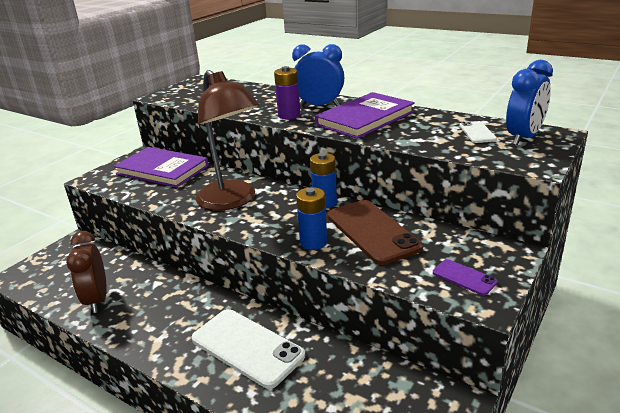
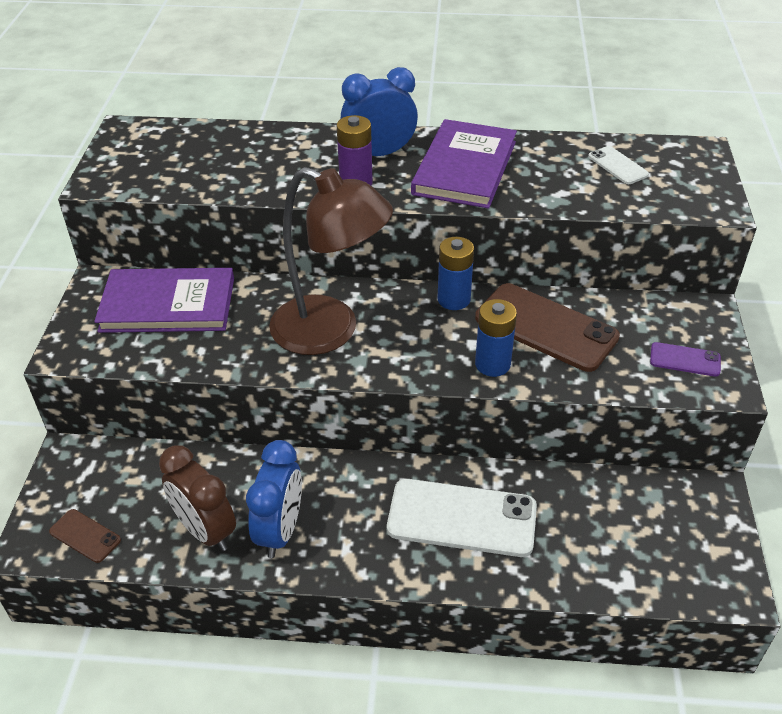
camera: 30 degrees left, 15 degrees up
(40, 281) = (85, 536): none -> brown phone
(523, 138) = (673, 164): blue clock -> blue clock (280, 531)

